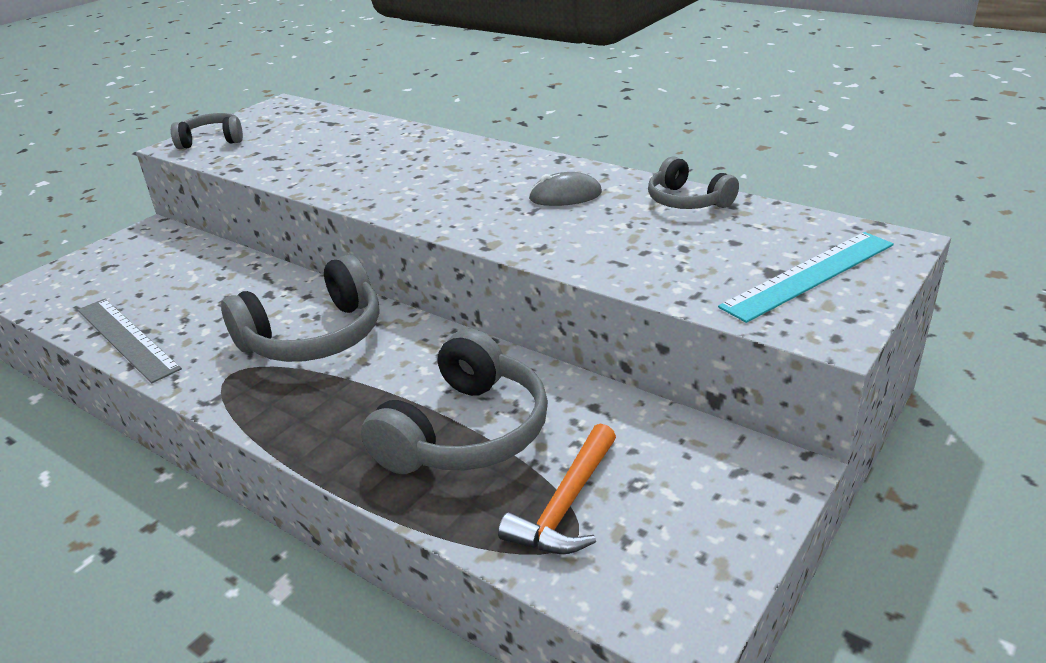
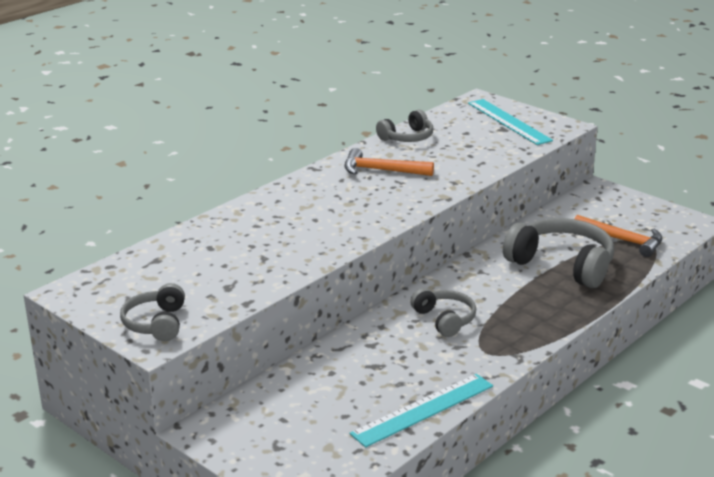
camera: 85 degrees left, 5 degrees down
(126, 338) = (423, 410): grey ruler -> turquoise ruler
(314, 337) = (445, 319): grey headphones -> grey headphones, size x0.57
(565, 196) = (381, 170): grey mouse -> orange hammer

